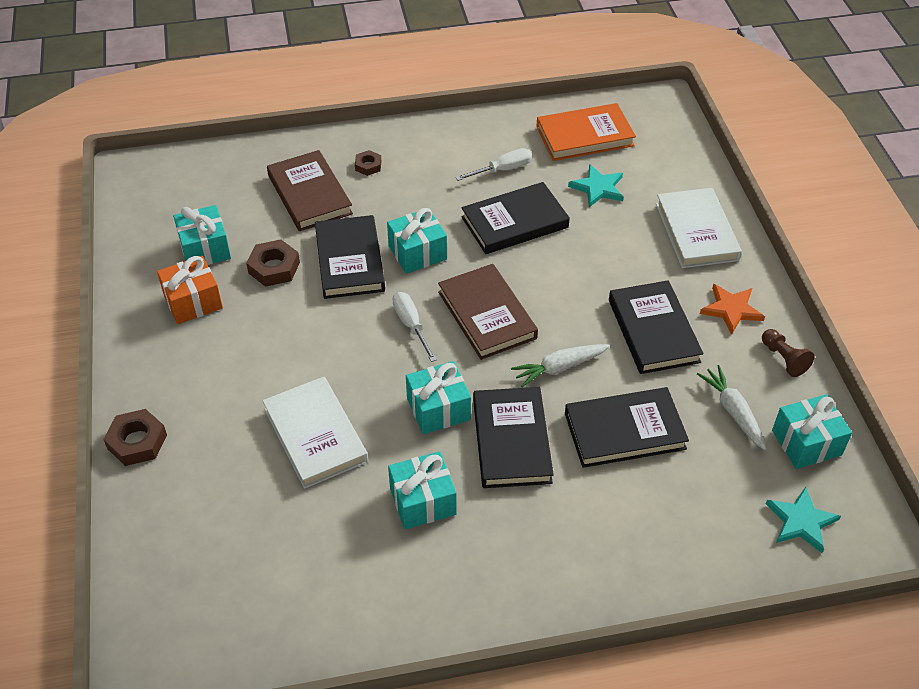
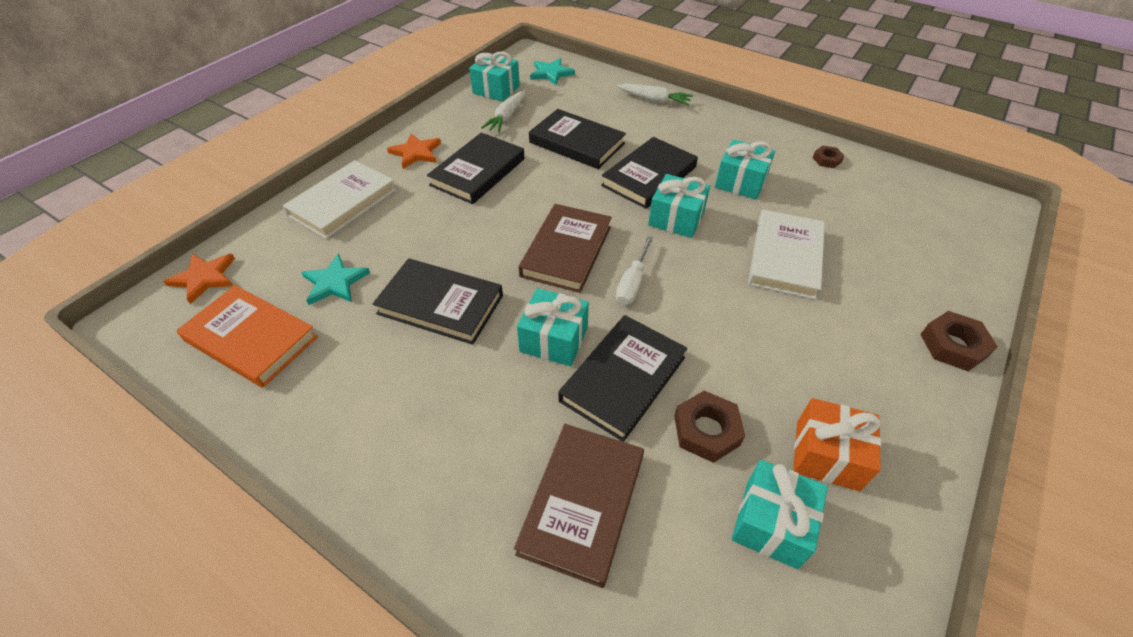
camera: 135 degrees left, 0 degrees up
(368, 166) = (475, 490): brown nut -> brown nut (826, 160)
(503, 169) = (368, 364): white screwdriver -> none
(559, 367) = (565, 191): white carrot -> white carrot (654, 100)
(673, 137) = (204, 278): none -> orange star
(783, 359) = (438, 119): brown pawn -> none

